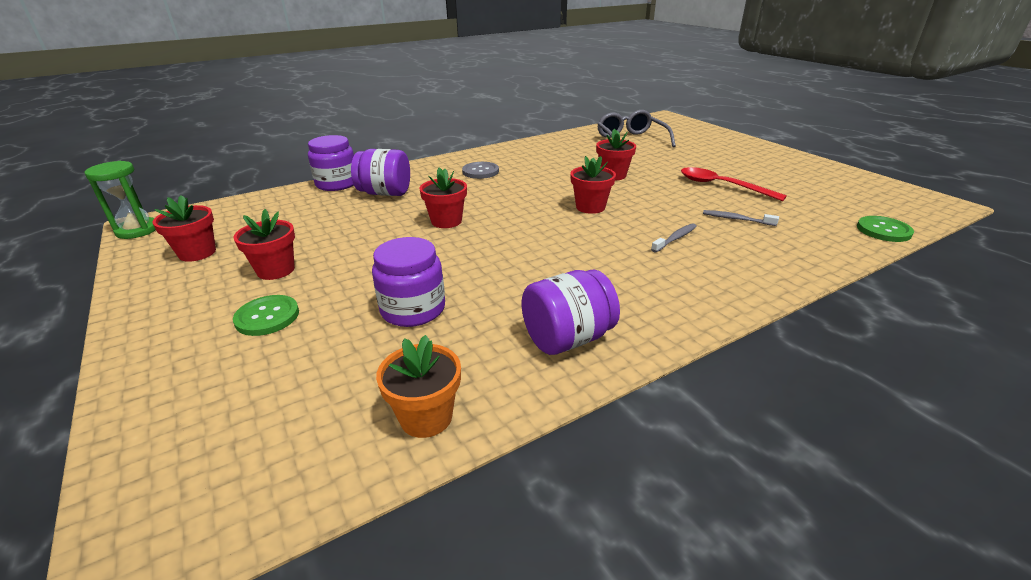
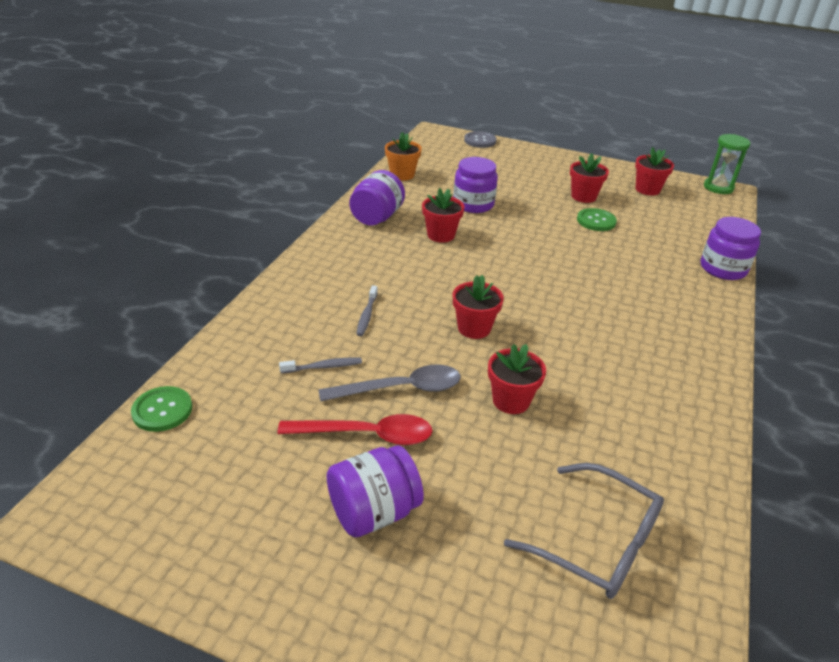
camera: 140 degrees right, 5 degrees up
(267, 317) = (533, 179): green button -> green button (596, 221)
(385, 193) = (663, 274): purple jar -> purple jar (374, 512)
(446, 221) = (561, 264): red flower pot -> red flower pot (441, 235)
(480, 171) = (651, 342): grey button -> grey button (480, 141)
(682, 196) = (401, 389): none -> grey spoon

